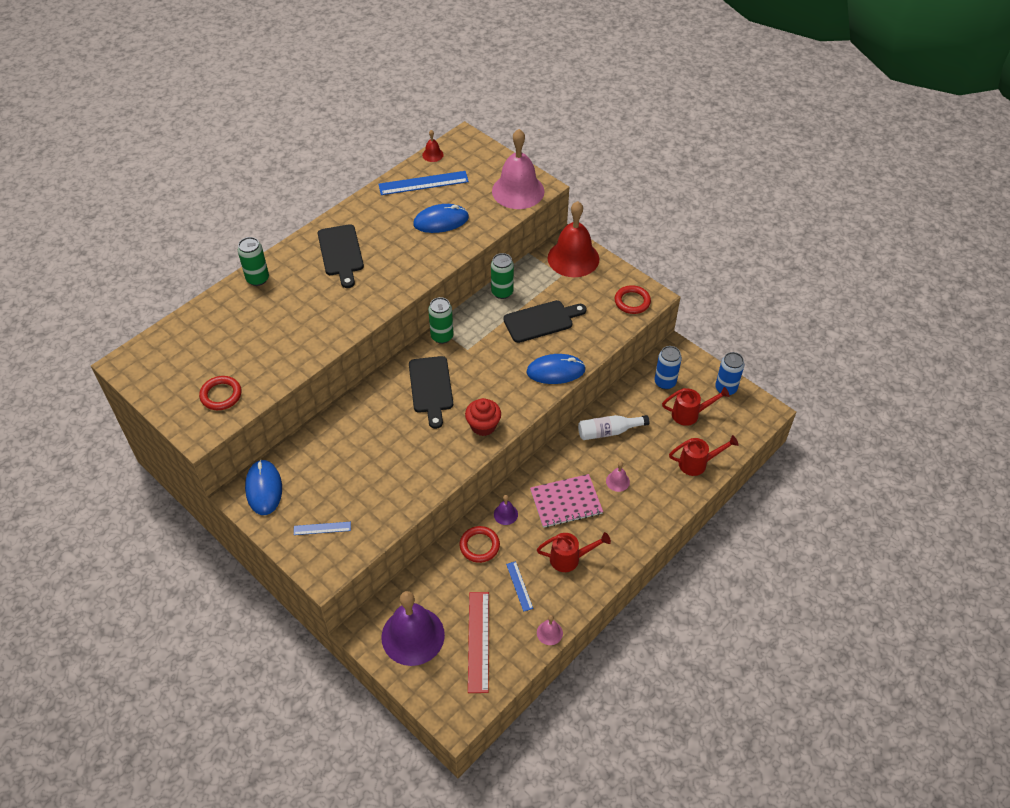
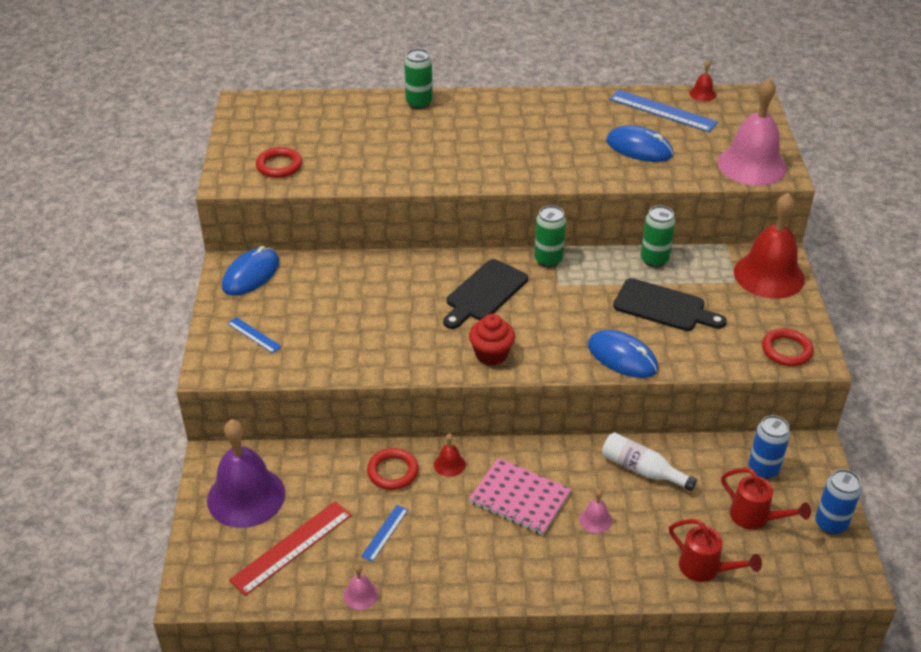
camera: 45 degrees right, 10 degrees down
(341, 253) = (513, 123): black cutting board -> none
(505, 514) = (449, 464): purple bell -> red bell
(569, 558) = (460, 548): red watering can -> none

